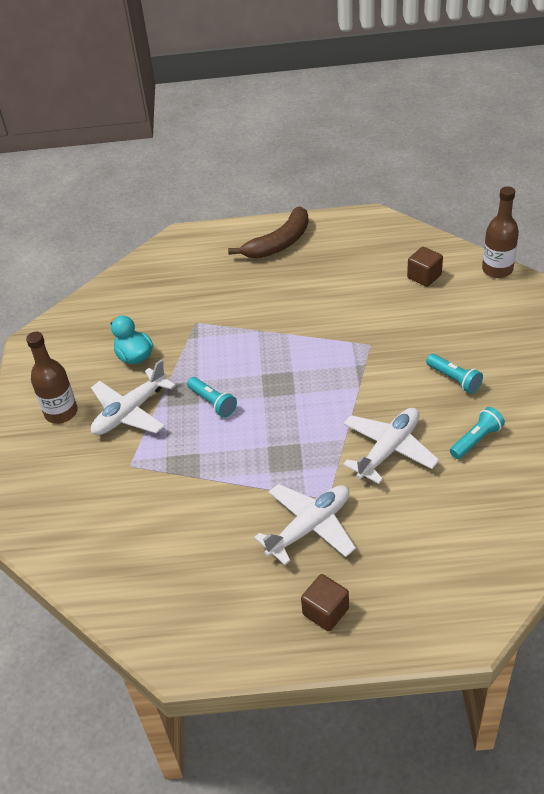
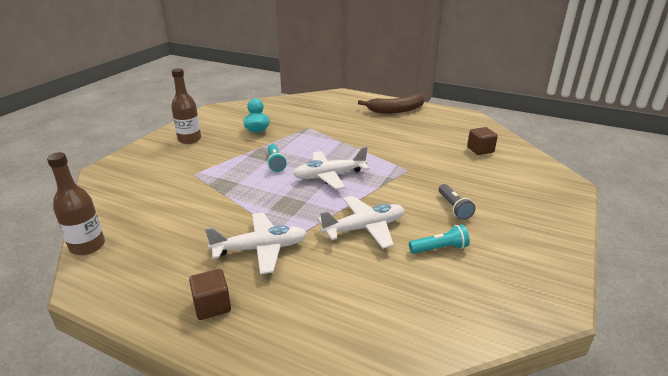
camera: 25 degrees right, 15 degrees down
(130, 412) = (224, 151): white plane -> white plane (329, 176)
(454, 379) = (454, 208): turquoise flashlight -> grey flashlight
(497, 270) = (541, 162): brown bottle -> brown bottle (87, 246)

